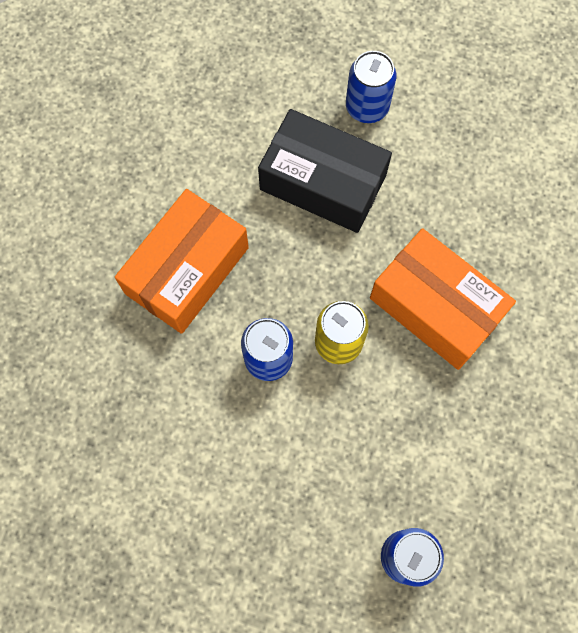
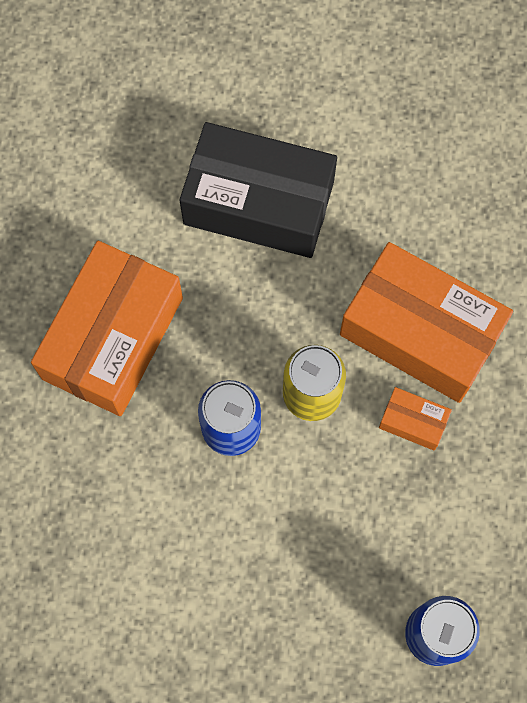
camera: 10 degrees left, 0 degrees up
(367, 107) = (296, 101): blue can -> none
(417, 379) = (413, 422): none -> orange box

